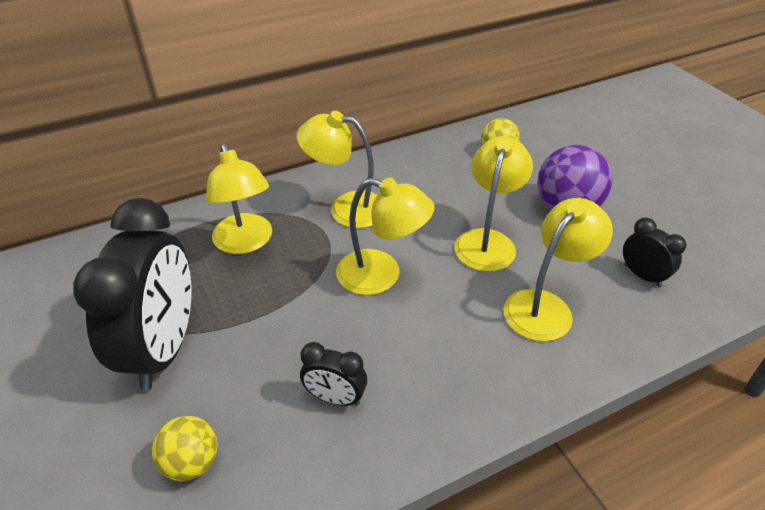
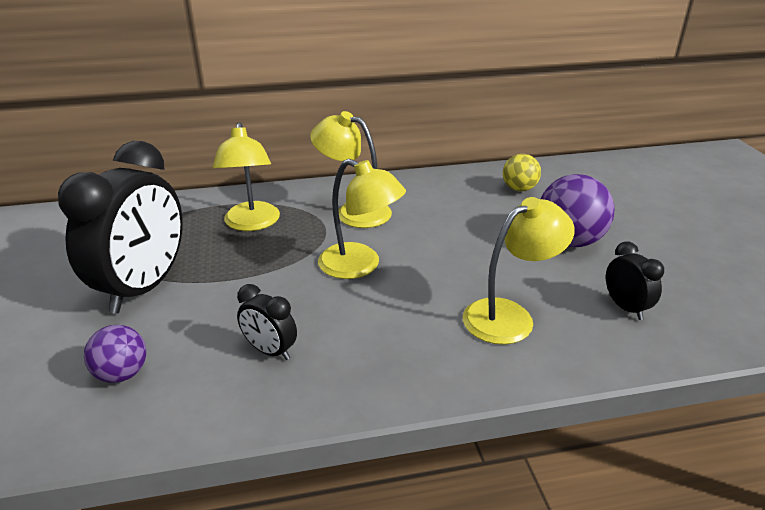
camera: 15 degrees right, 10 degrees down
(191, 462) = (122, 374): yellow ball -> purple ball
(487, 241) = (475, 255): yellow lamp -> none

